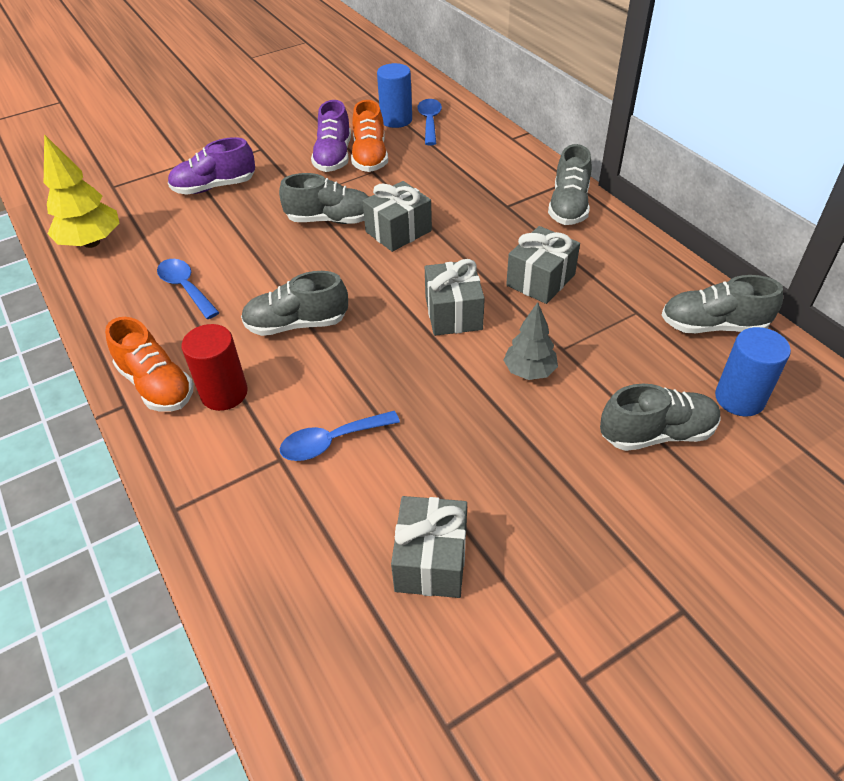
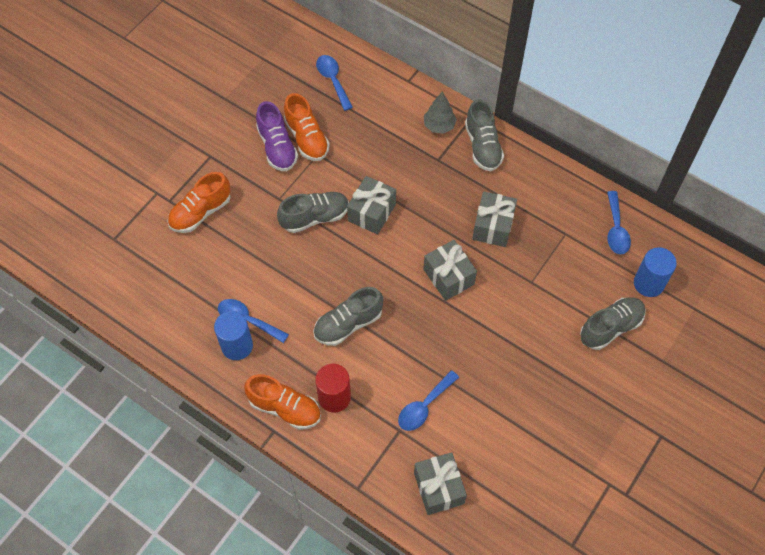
camera: 25 degrees left, 15 degrees up
(92, 242) = (142, 303): yellow tree -> none
(214, 187) = (200, 212): purple shoe -> orange shoe
(396, 120) = (304, 86): blue cylinder -> blue cylinder (237, 346)
(431, 560) = (521, 460): grey gift -> grey gift (439, 488)
(529, 371) = (518, 308): grey tree -> grey tree (439, 126)
(713, 326) = (616, 229): grey shoe -> blue spoon

